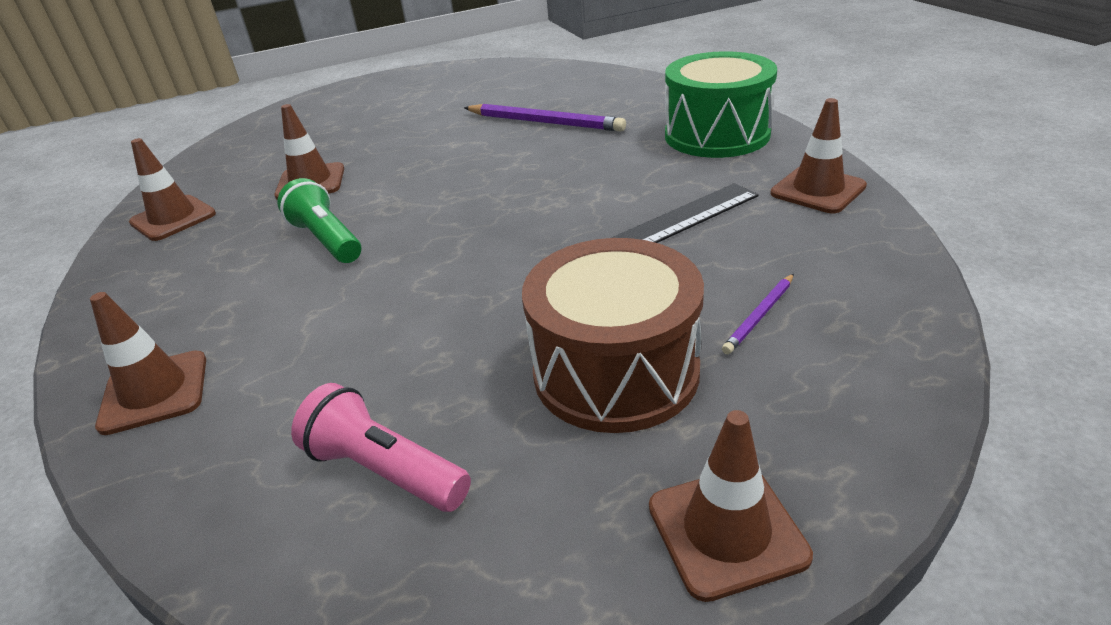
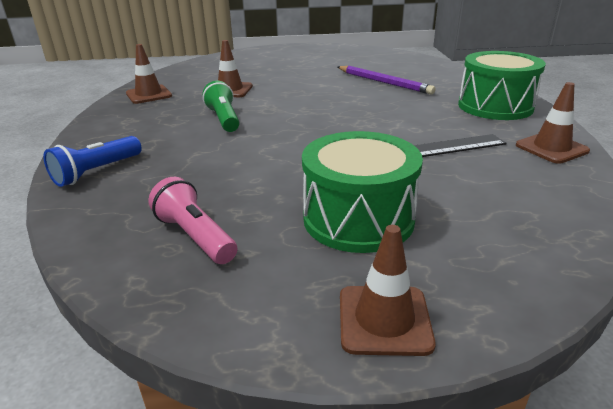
camera: 15 degrees right, 5 degrees down
(154, 392) = (97, 172): brown traffic cone -> blue flashlight
(615, 371) = (358, 219): brown drum -> green drum
(760, 316) = (471, 209): purple pencil -> none

